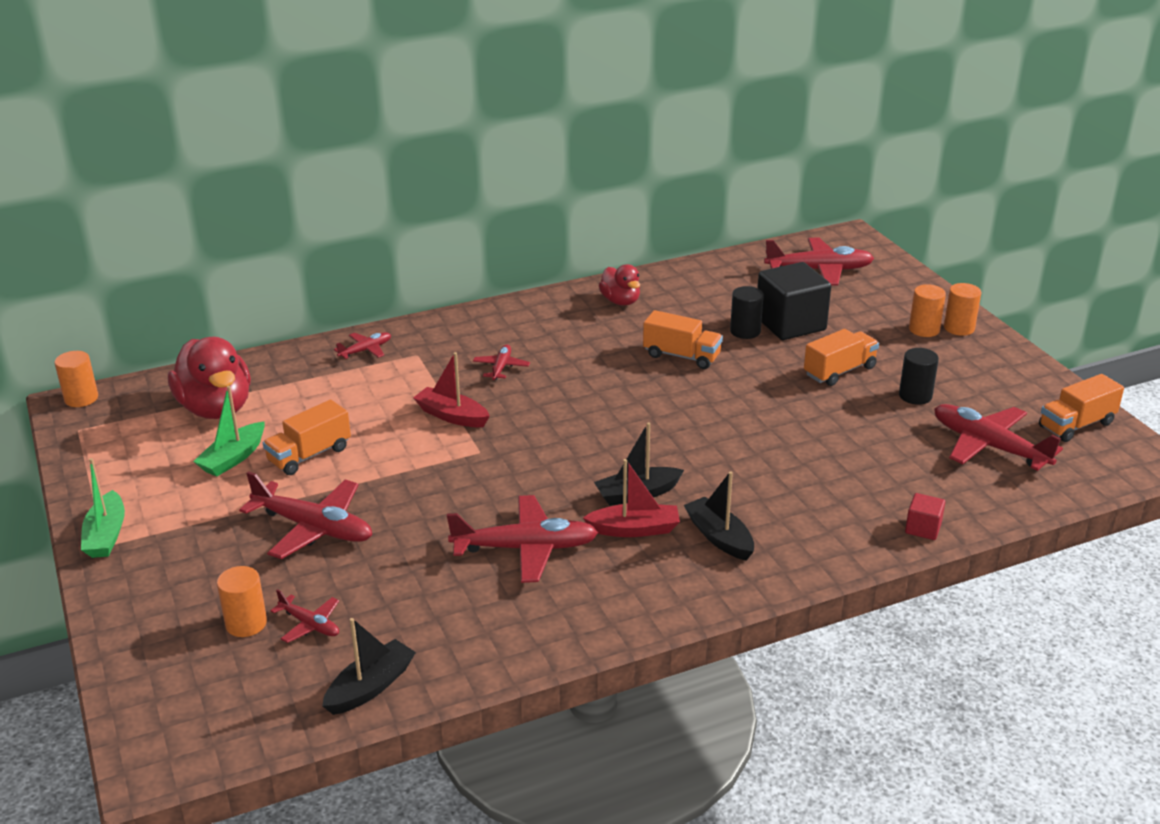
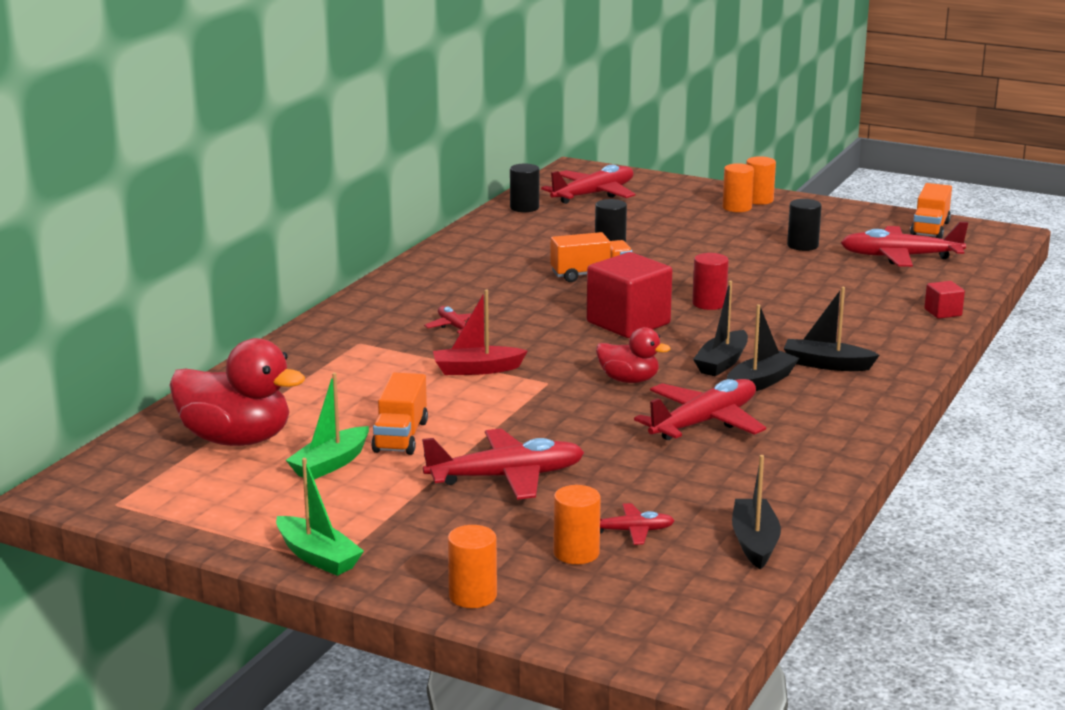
camera: 40 degrees left, 10 degrees down
(81, 398) = (65, 483): orange cylinder -> orange cylinder (472, 596)
(233, 458) = (330, 464): green boat -> green boat turned 45 degrees clockwise
(365, 350) = (302, 355): red plane -> none
(620, 301) = (471, 257): red duck -> red duck (629, 380)
(631, 419) = (628, 323): none -> red cube
(634, 529) = (760, 382): red boat -> black boat
(727, 427) = (709, 304): none -> red cylinder
(740, 265) = (524, 208): none -> black cylinder
(790, 324) = (635, 232): black cube -> none
(839, 371) = (725, 248): orange truck -> none

